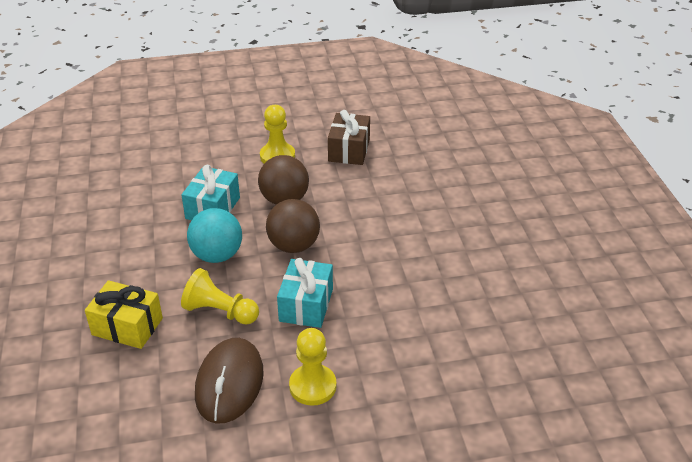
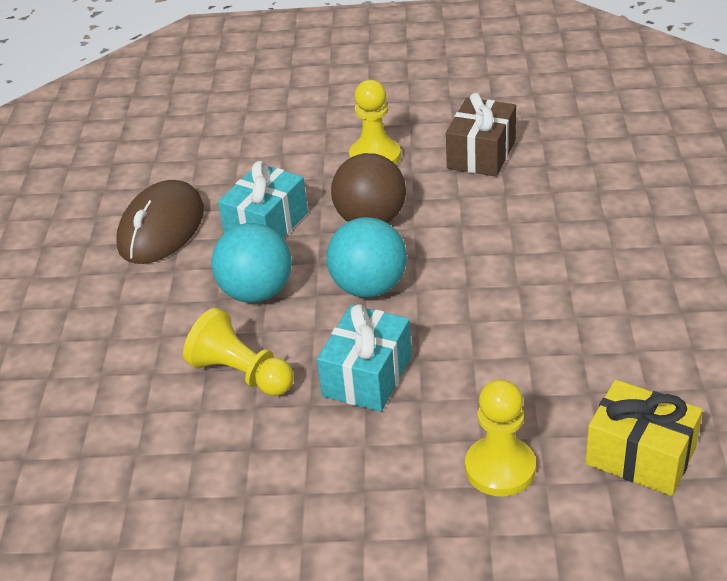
camera: 15 degrees right, 0 degrees up
(127, 326) = (109, 383): yellow gift -> yellow gift (640, 456)
(229, 383) = (230, 480): brown mouse -> brown mouse (161, 228)
(294, 246) = (369, 287): brown ball -> turquoise ball
(312, 386) = (349, 498): yellow pawn -> yellow pawn (500, 468)

